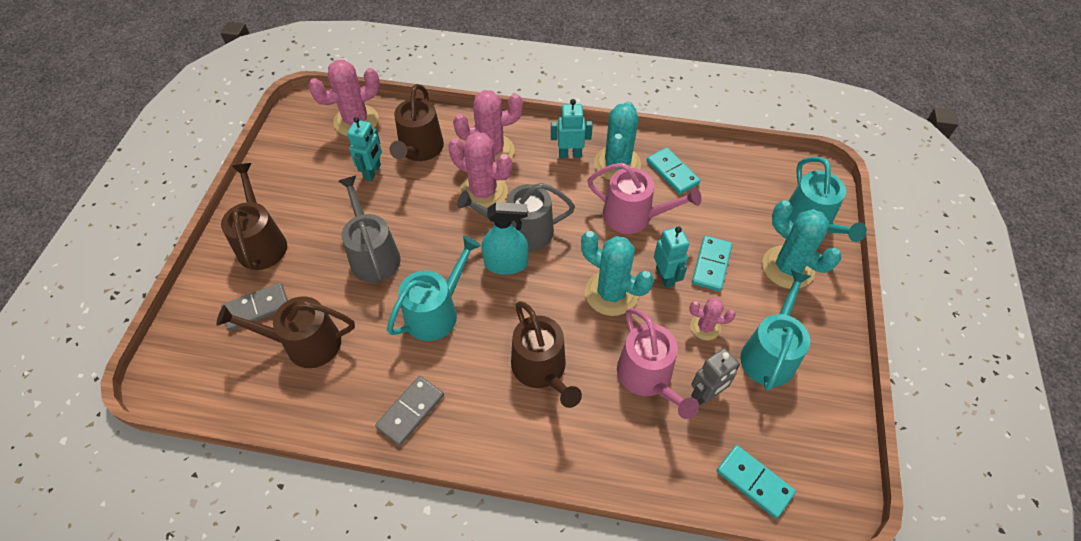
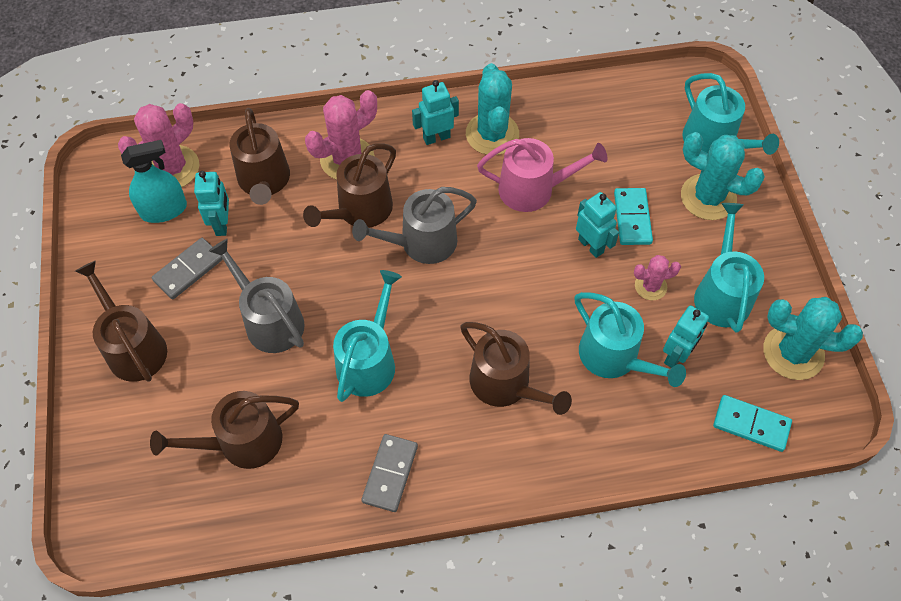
camera: 20 degrees left, 5 degrees up
(256, 308) = (166, 422): grey domino -> grey domino (188, 270)
(483, 192) = (360, 210): pink cactus -> brown watering can
(506, 264) = (420, 284): turquoise spray bottle -> turquoise spray bottle (164, 210)
(611, 293) = (543, 281): turquoise cactus -> turquoise cactus (793, 352)
(648, 377) = (614, 357): pink watering can -> turquoise watering can
(672, 172) = (554, 126): turquoise domino -> none
(705, 395) = (676, 355): grey robot -> turquoise robot

